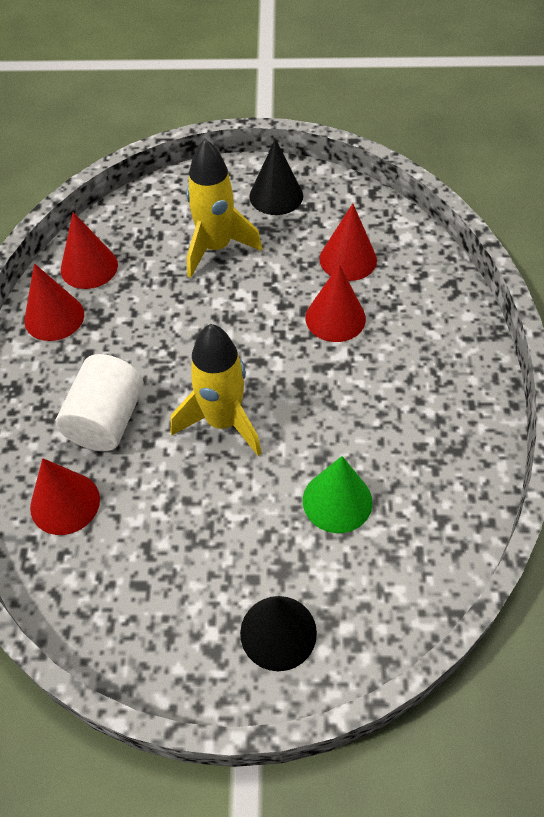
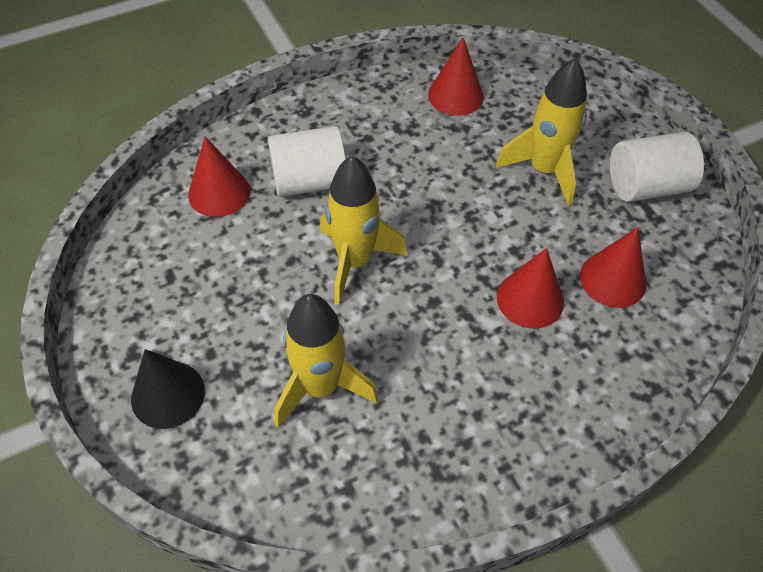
camera: 60 degrees right, 0 degrees up
(54, 317) = (389, 99): red cone -> none
(276, 196) = (646, 186): black cone -> white cylinder
(337, 501) = (320, 387): green cone -> yellow rocket

